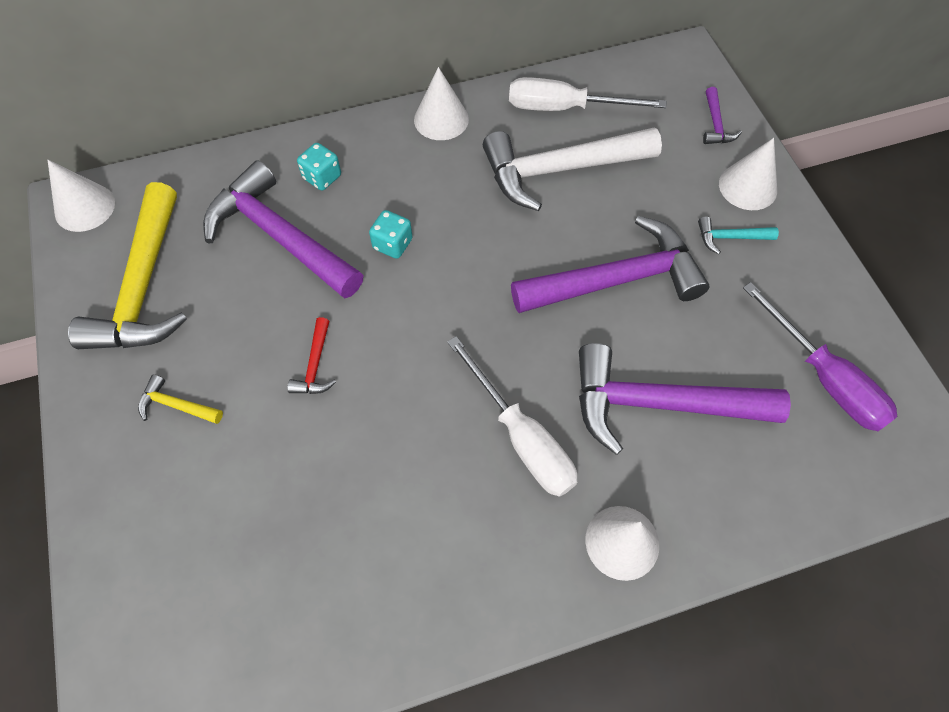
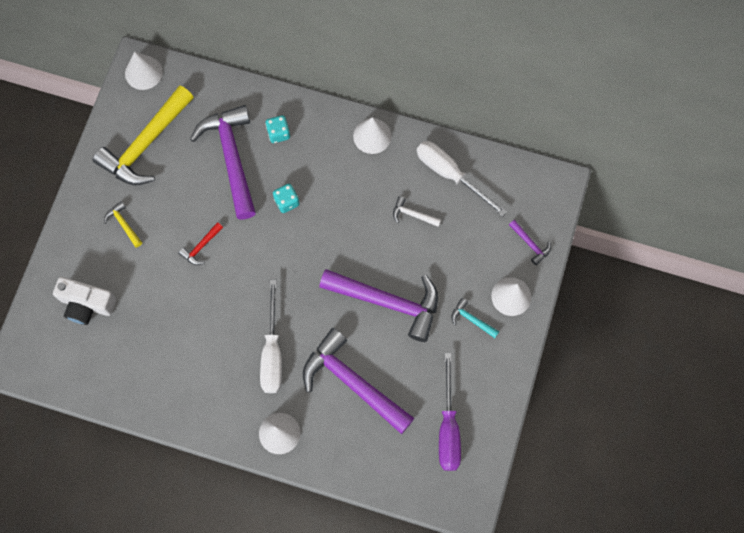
camera: 35 degrees right, 10 degrees up
(189, 555) = (87, 304): none -> white camera
(560, 170) = (413, 214): white hammer -> white hammer, size x0.42
(715, 124) = (530, 244): purple hammer -> purple hammer turned 75 degrees counterclockwise

